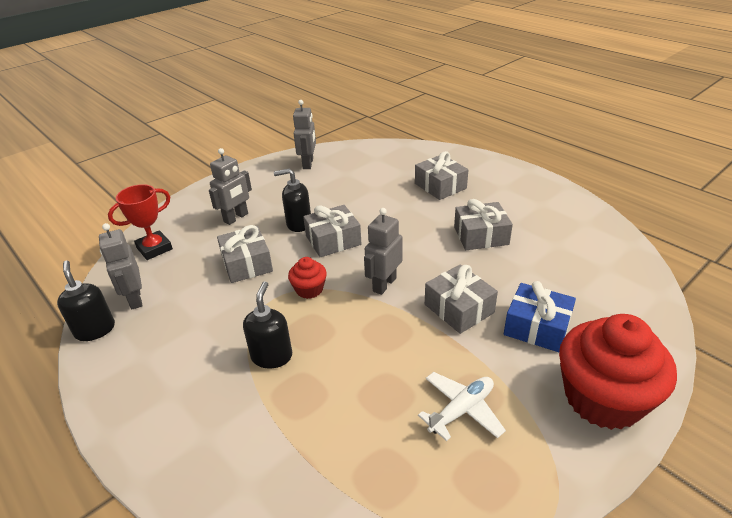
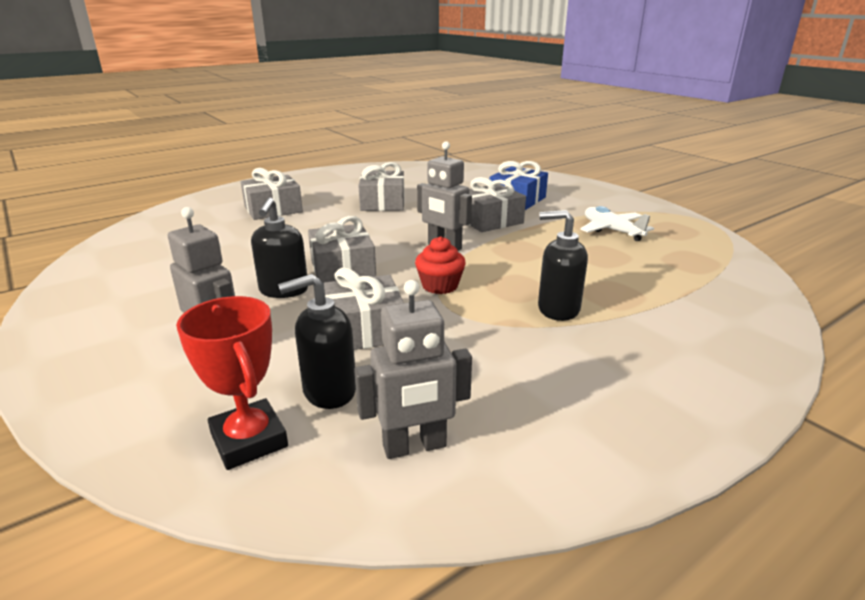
camera: 85 degrees left, 10 degrees down
(95, 330) = (498, 492): black soap dispenser -> black soap dispenser (329, 391)
(308, 164) = (105, 280): grey robot -> none
(603, 398) = (588, 193): red cupcake -> none

